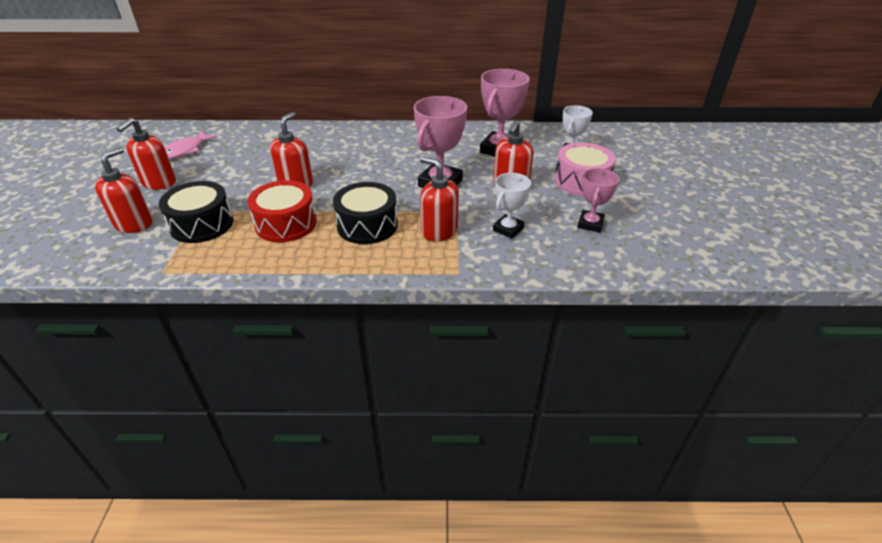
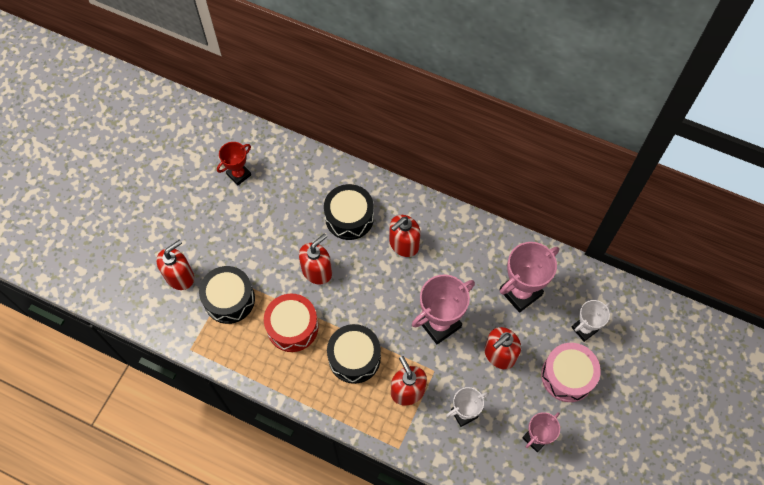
camera: 25 degrees right, 25 degrees up
(159, 183) = (207, 221): red soap dispenser -> red soap dispenser (403, 244)
(186, 150) = (239, 174): pink fish -> red trophy
(312, 148) = (349, 217): none -> black drum

